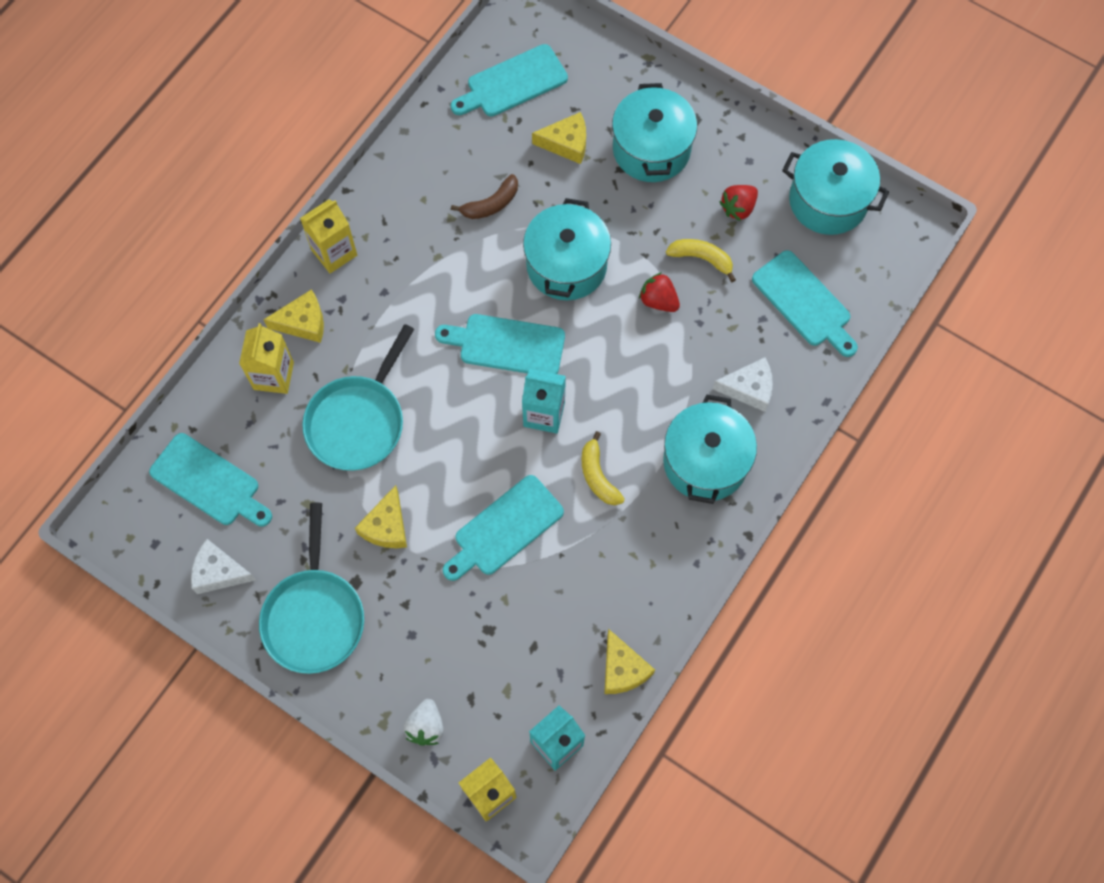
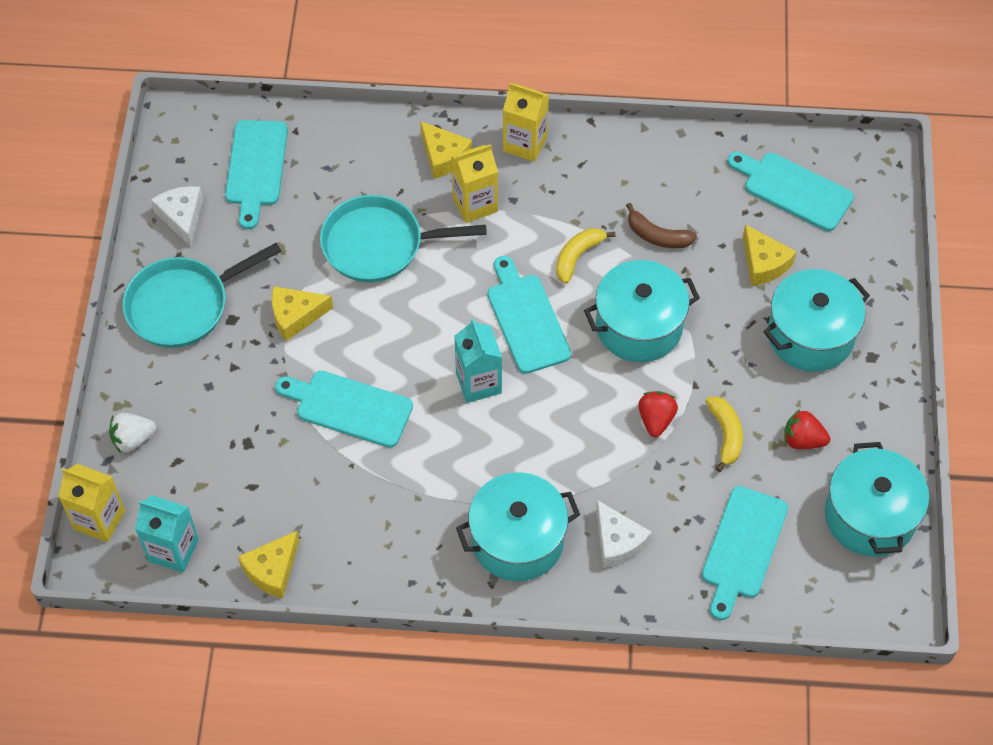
camera: 60 degrees right, 10 degrees down
(273, 376) = (380, 161): yellow carton -> yellow carton (475, 204)
(598, 476) = (446, 457): yellow banana -> yellow banana (577, 256)

